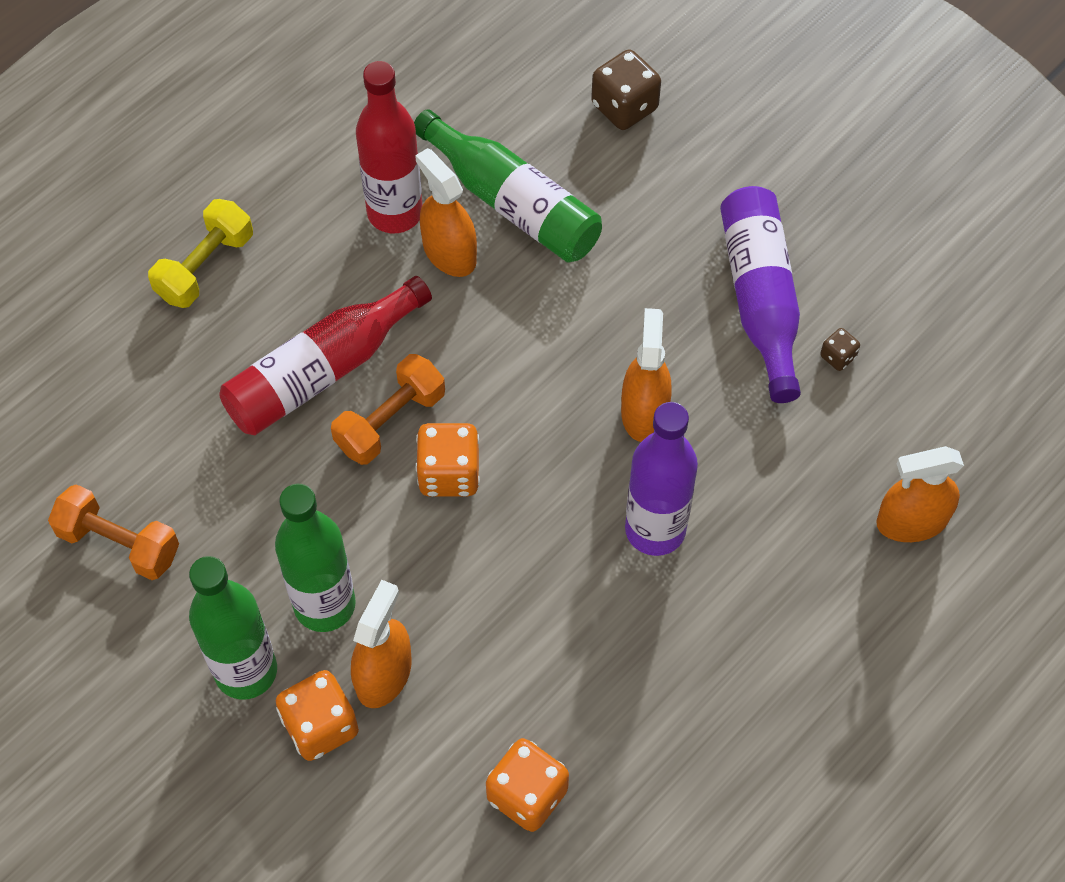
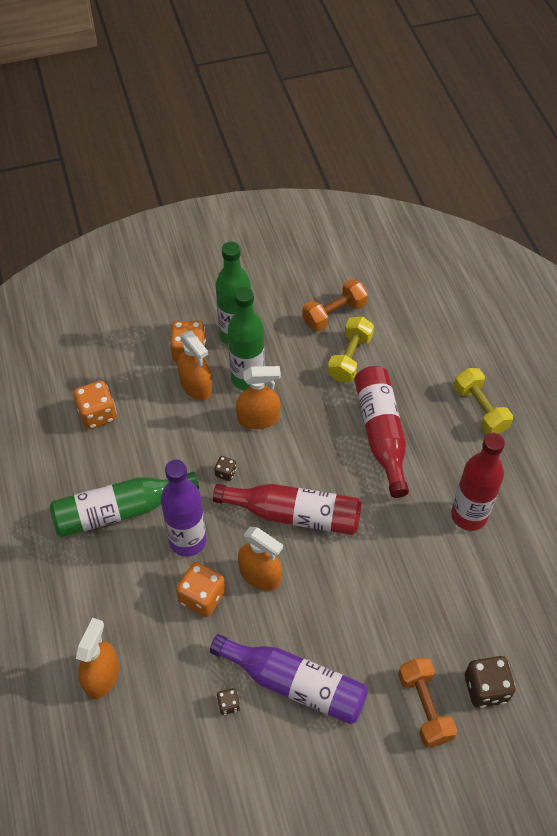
camera: 120 degrees right, 5 degrees down
(200, 478) = (349, 358): none -> yellow dumbbell
(390, 421) = (331, 450): orange dumbbell -> orange dumbbell (424, 707)
(449, 253) = (425, 530): orange spray bottle -> orange spray bottle (258, 418)
(449, 474) = (283, 462): orange dice -> orange dice (202, 597)
(513, 203) = (443, 581): green bottle -> green bottle (120, 511)
(515, 542) = (225, 473): none -> brown dice
(525, 416) = (294, 514): none -> red bottle

